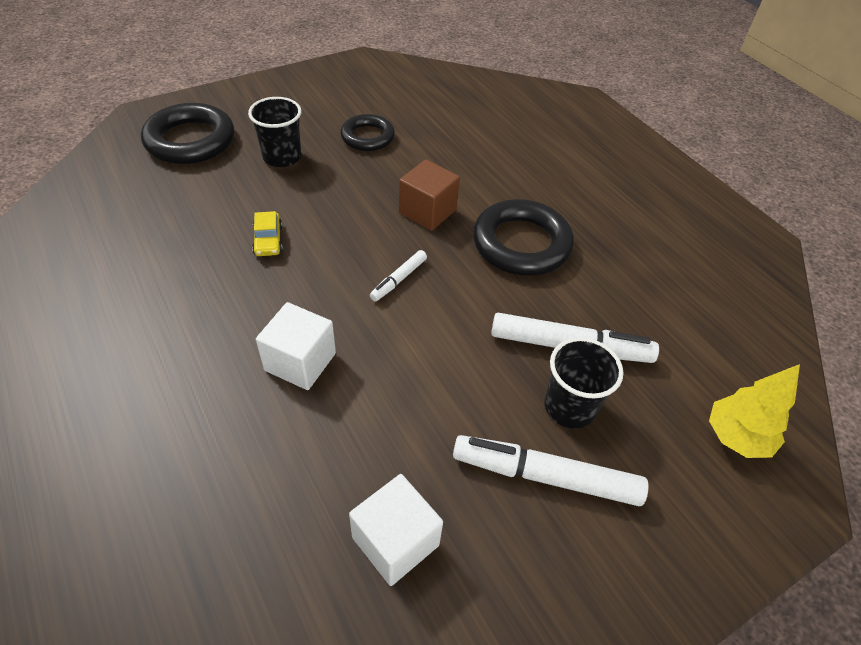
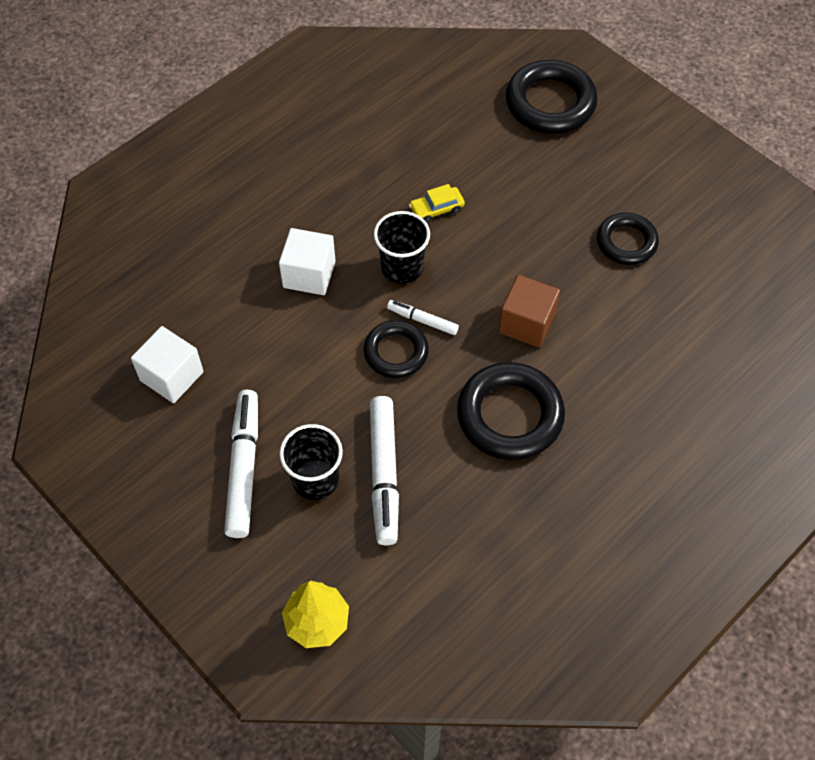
camera: 80 degrees right, 10 degrees up
(282, 157) = (558, 181): black cup -> black cup (402, 268)
(430, 308) = (396, 352): none -> black ring

